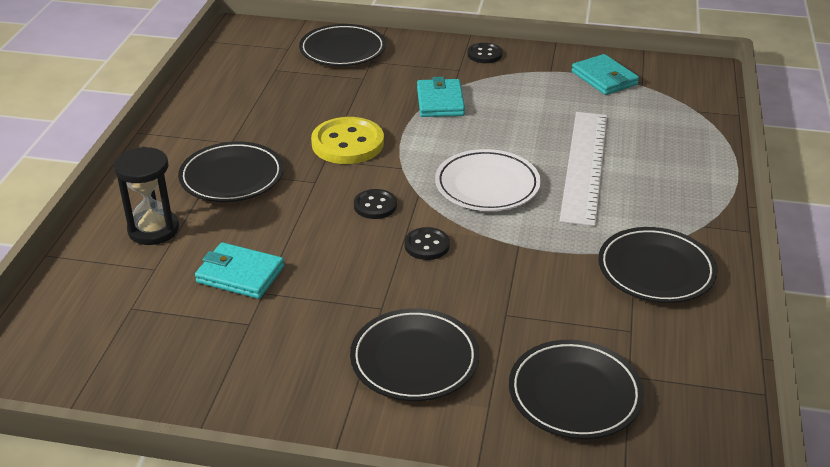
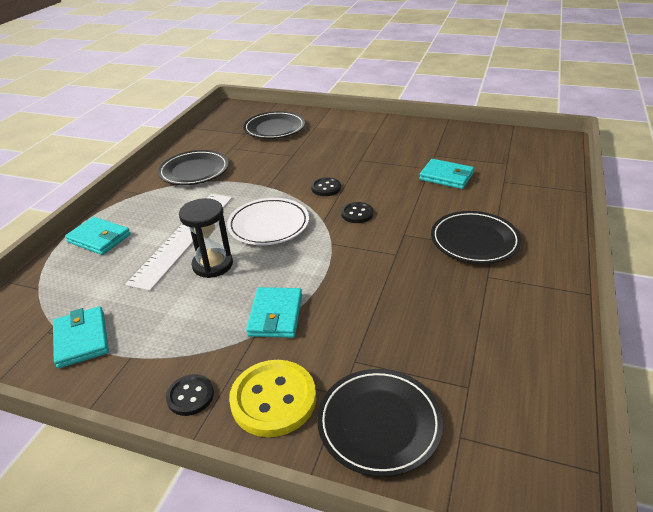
camera: 170 degrees left, 0 degrees up
(153, 230) = (518, 204): black hourglass -> black hourglass (213, 265)
(347, 143) = (376, 268): yellow button -> yellow button (273, 399)
(414, 359) = (345, 140): black plate -> none
(690, 160) = (99, 238): none -> turquoise wallet

